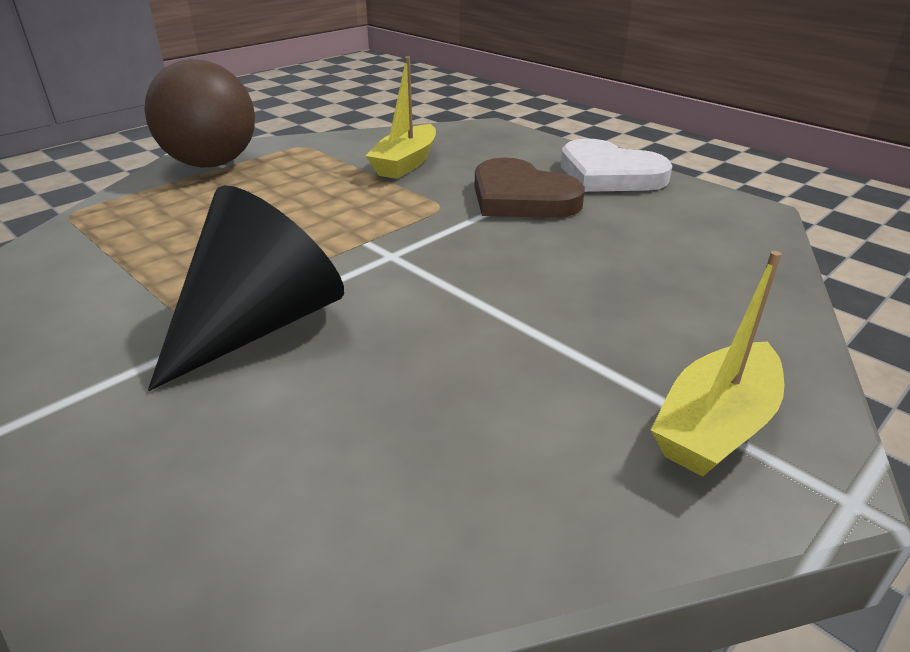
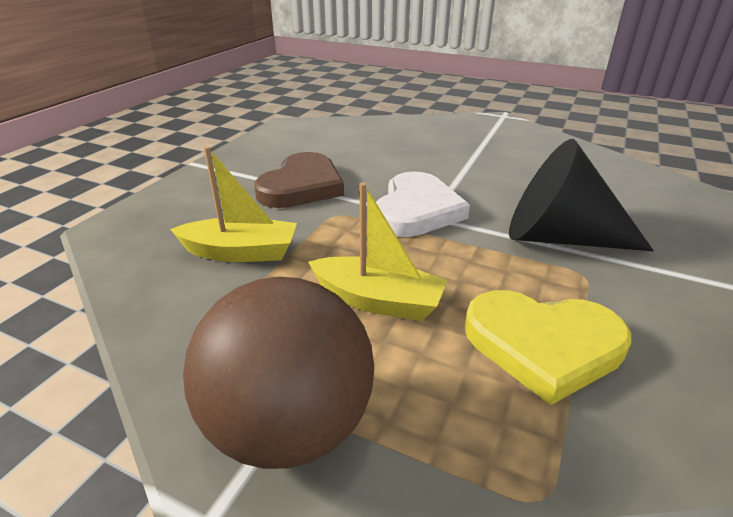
camera: 110 degrees left, 0 degrees up
(146, 250) = (543, 345): none -> yellow heart
(609, 174) = (240, 162): white heart -> white heart (416, 210)
(715, 425) = (492, 130): yellow boat -> yellow boat (378, 301)

